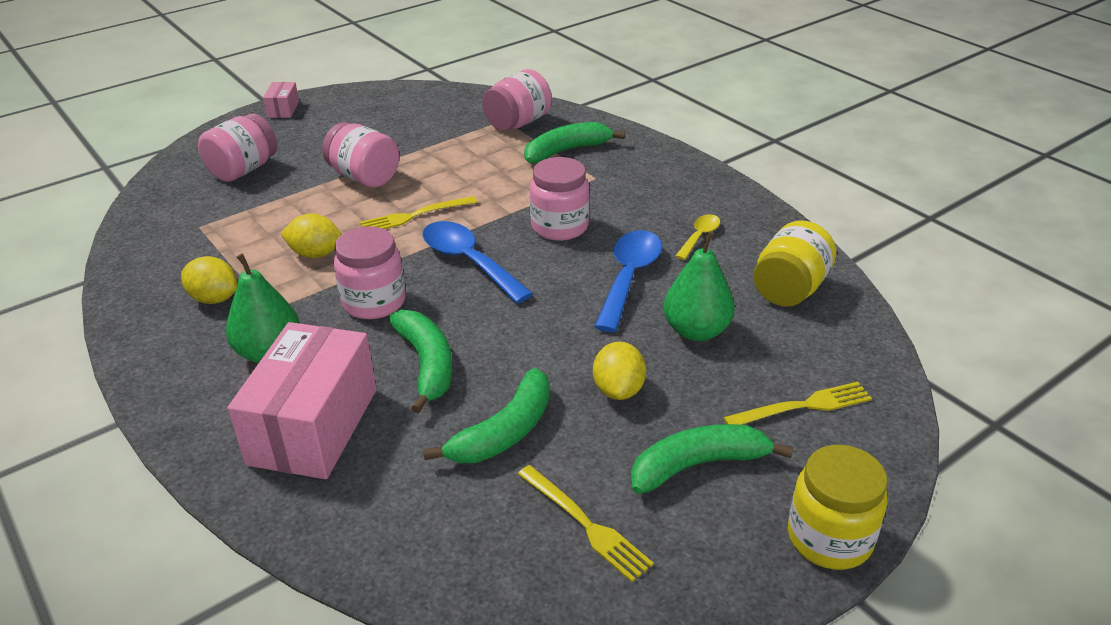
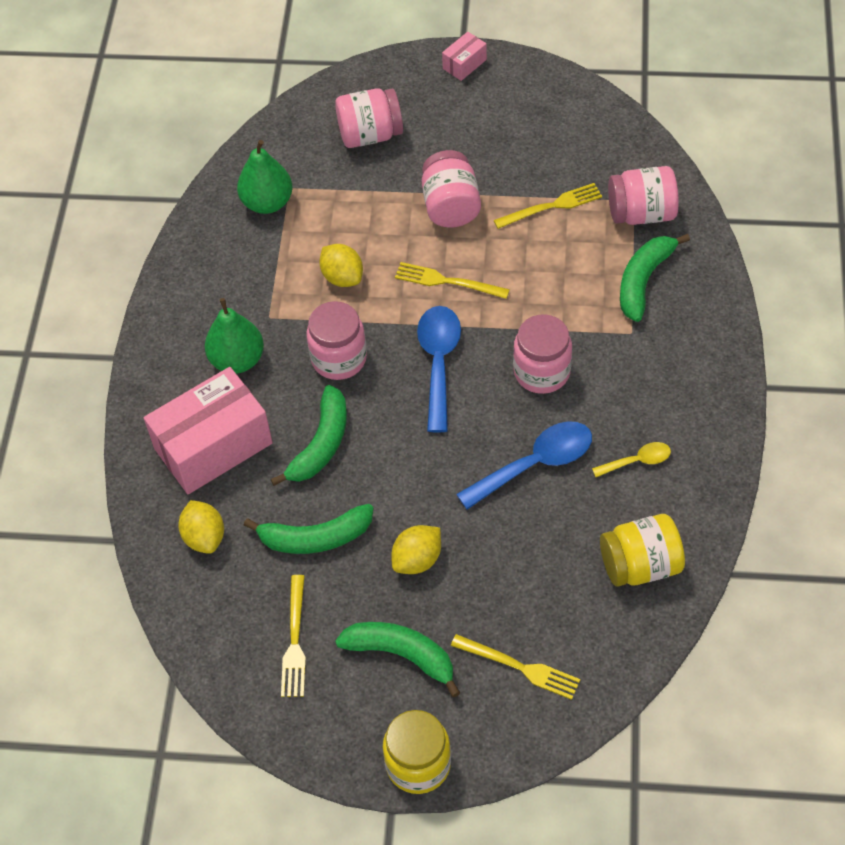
camera: 45 degrees right, 20 degrees up
(214, 298) = (243, 279): yellow lemon -> yellow lemon (204, 537)
(447, 146) = (552, 206): none -> yellow fork
(566, 151) = (643, 281): green banana -> green banana turned 75 degrees counterclockwise
(696, 331) = (525, 550): green pear -> green pear (267, 202)

